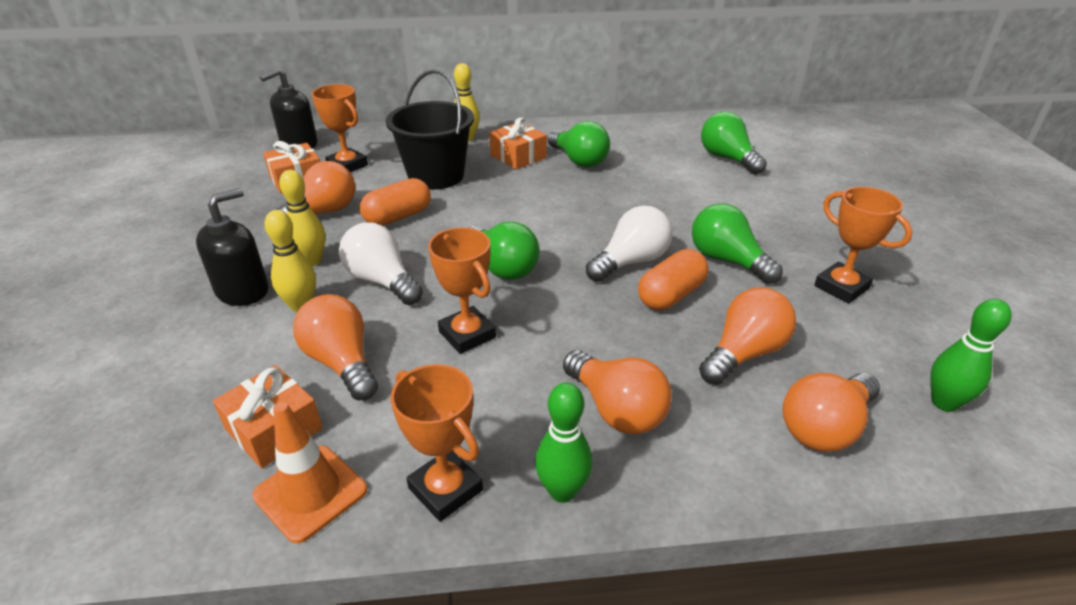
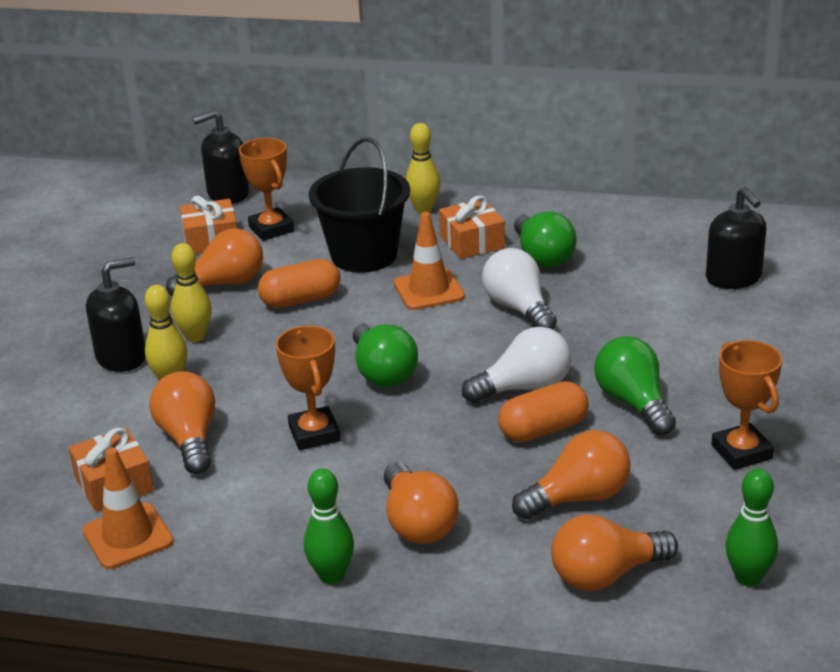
camera: 20 degrees right, 5 degrees down
(382, 281) = (256, 368): white light bulb -> white light bulb (519, 308)
(445, 489) = (236, 555): orange trophy -> none
(504, 195) = (429, 290): none -> orange traffic cone
(727, 158) = (733, 278): green light bulb -> black soap dispenser

